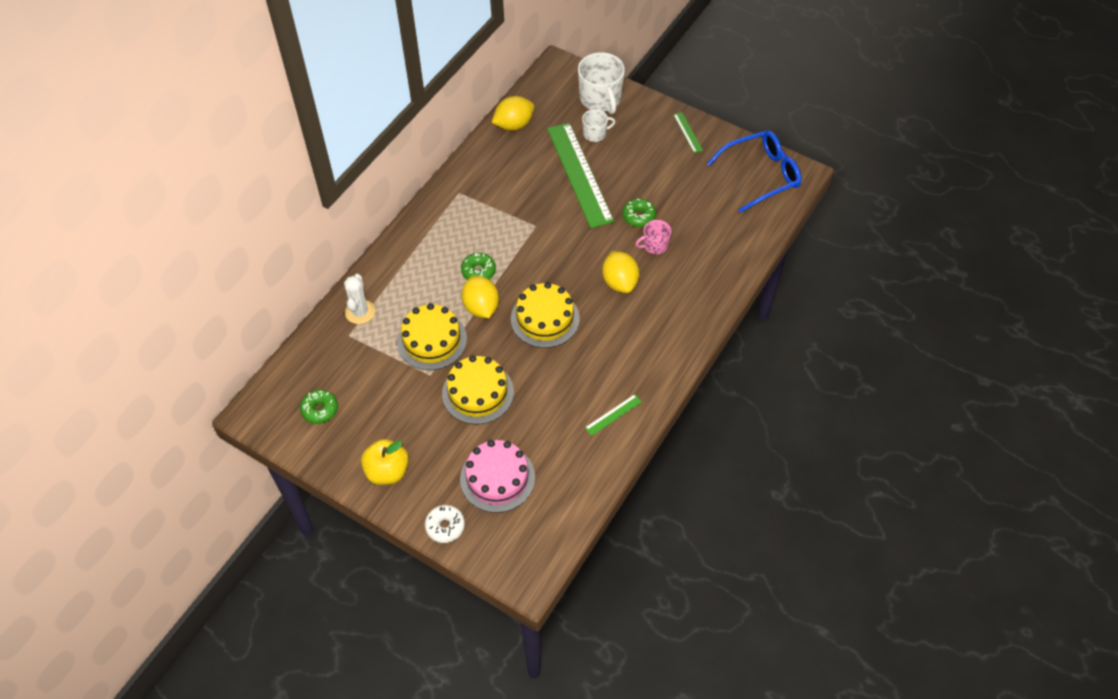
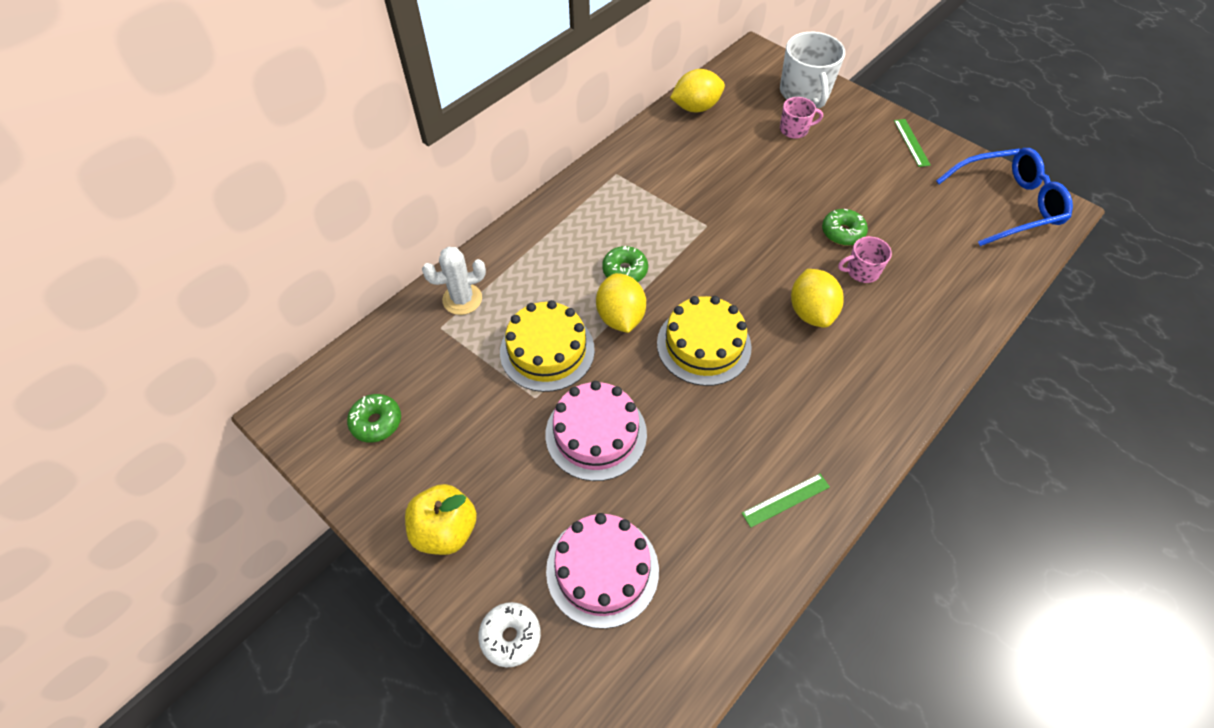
camera: 10 degrees right, 0 degrees up
(360, 312) = (462, 299): white cactus -> white cactus turned 60 degrees clockwise
(478, 392) = (596, 434): yellow cake -> pink cake
(579, 174) = (770, 172): green ruler -> none
(595, 133) = (794, 129): white mug -> pink mug

